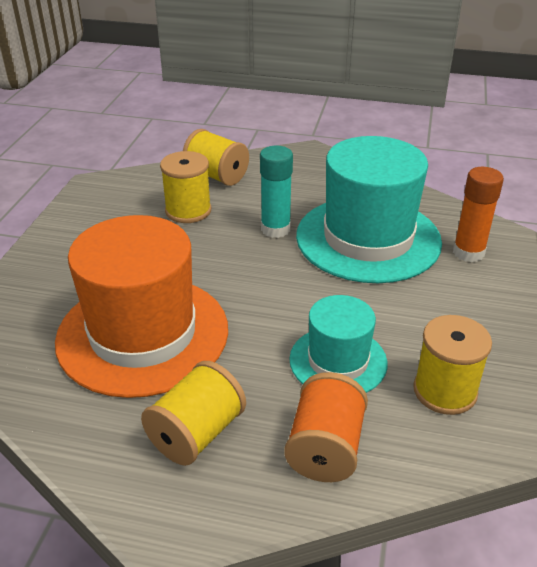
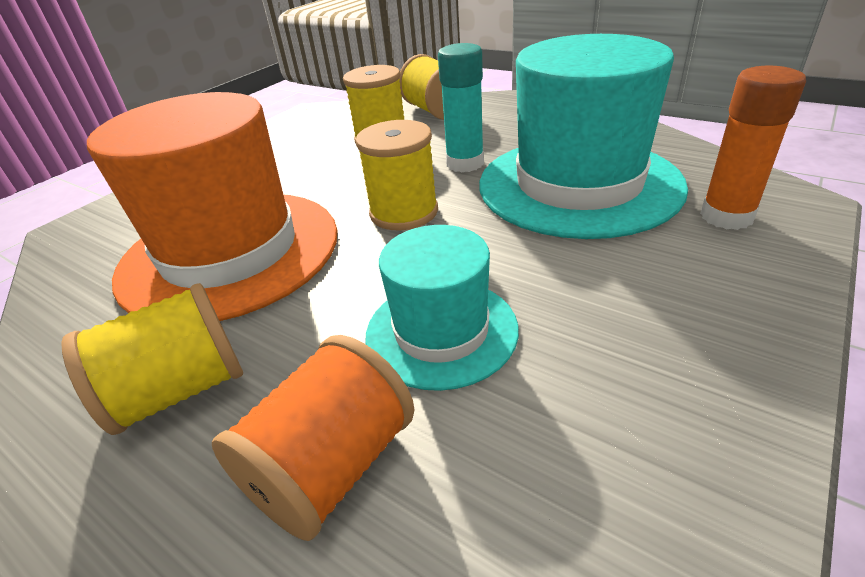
camera: 25 degrees right, 0 degrees up
(445, 391) = (592, 419): yellow spool -> yellow spool (404, 212)

